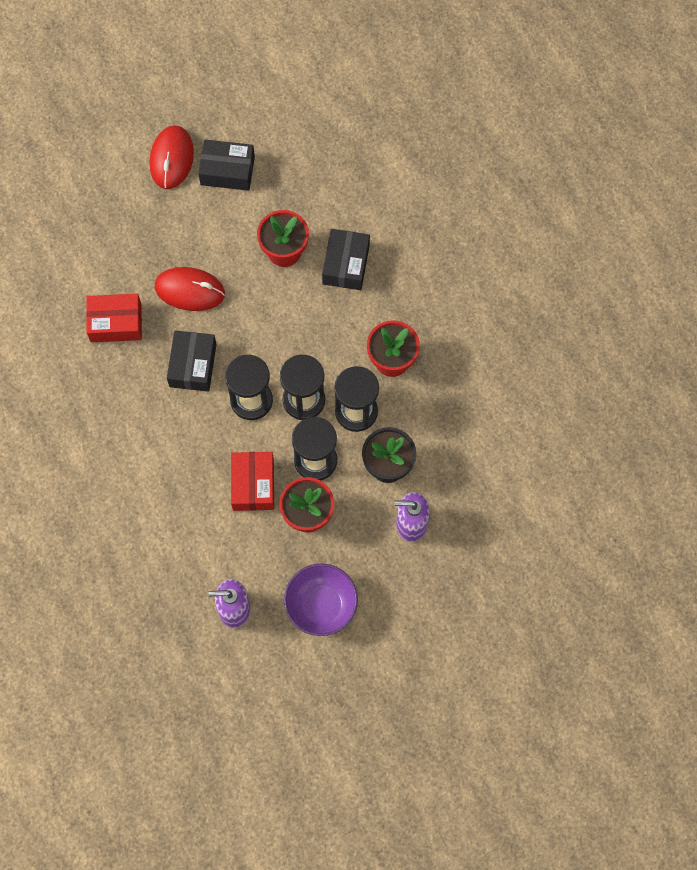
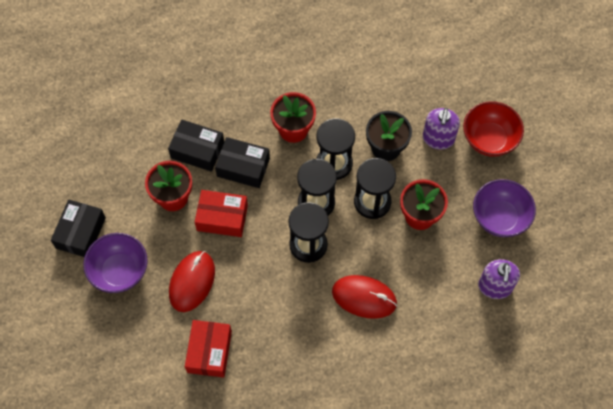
camera: 80 degrees left, 5 degrees down
(172, 159) = (55, 279): red mouse -> red mouse (364, 297)
(190, 218) = (119, 271): none -> purple bowl
(193, 365) = (265, 289): black box -> black box (243, 167)
(253, 485) = (386, 255): red box -> red box (222, 217)
(422, 583) = (489, 139): none -> red bowl

